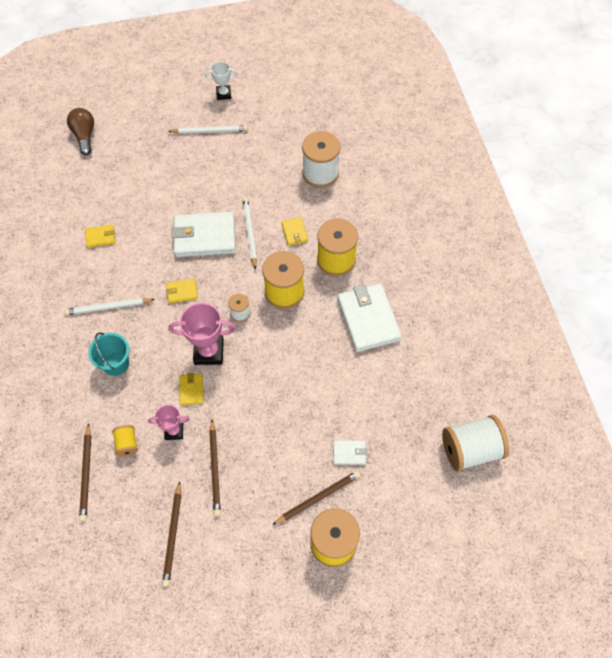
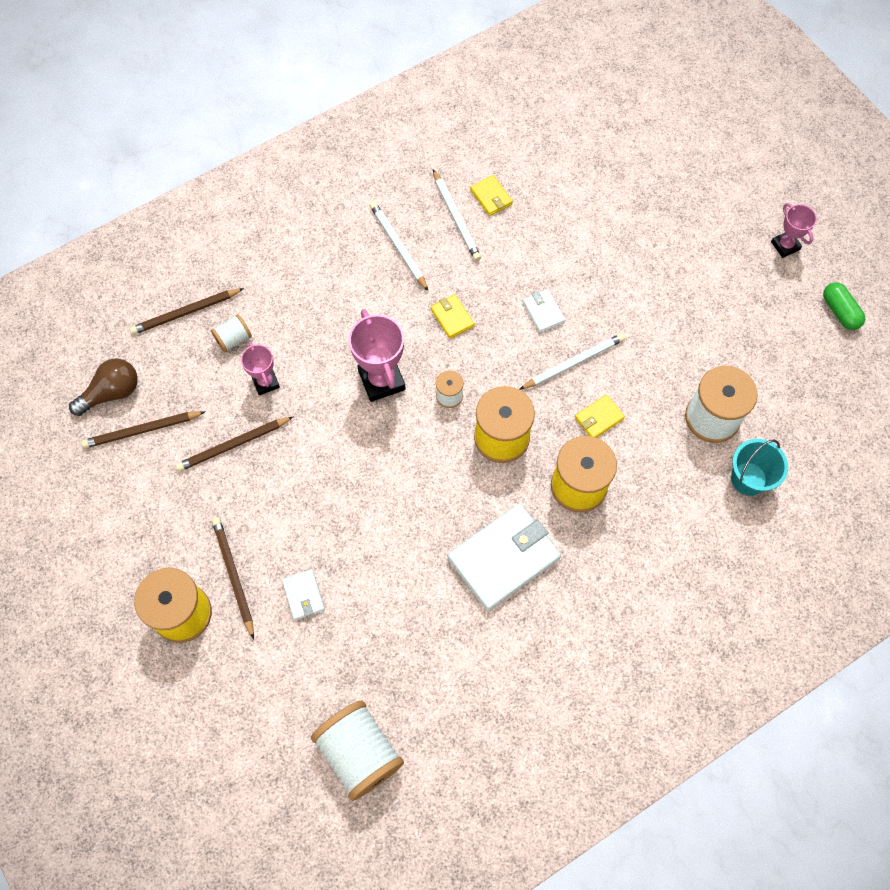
camera: 70 degrees right, 5 degrees up
(84, 136) = (631, 115): brown light bulb -> brown light bulb (112, 393)
(116, 363) = (328, 285): turquoise bucket -> turquoise bucket (748, 478)
(127, 444) = (233, 339): yellow spool -> white spool
(191, 390) = (324, 380): yellow wallet -> none
(205, 237) = (543, 312): white wallet -> white wallet, size x0.46
(210, 131) = (713, 253): white pencil -> white pencil (456, 217)
(223, 94) = (785, 246): white trophy -> pink trophy
(280, 86) = (840, 311): none -> green capsule
(317, 497) = (233, 576): brown pencil -> brown pencil turned 150 degrees counterclockwise

